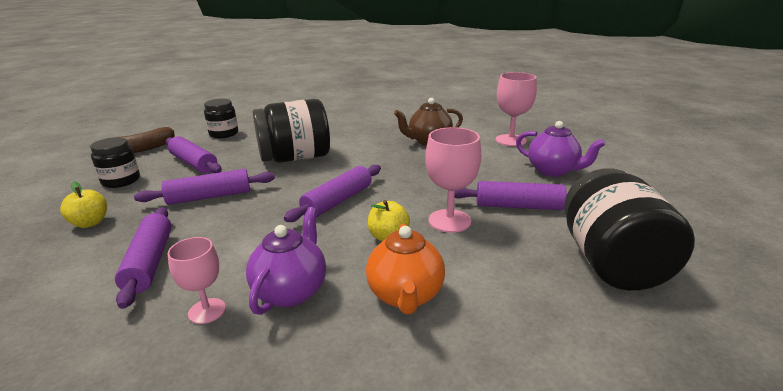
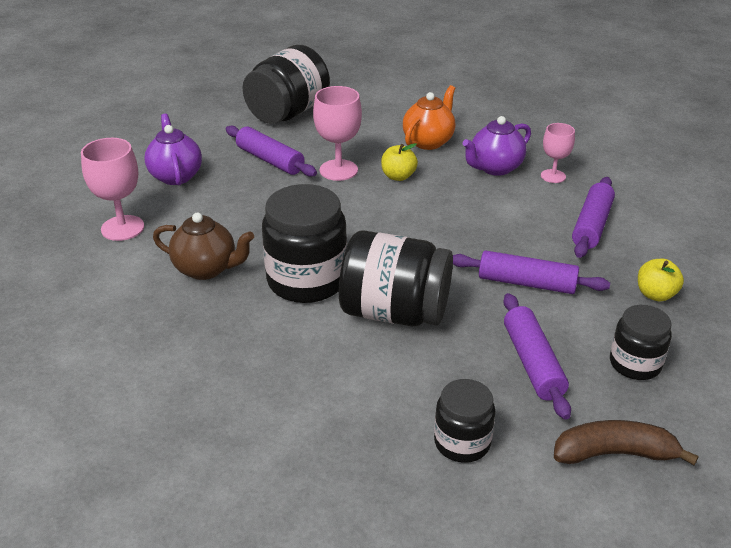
camera: 145 degrees left, 10 degrees up
(337, 201) = (404, 224): purple rolling pin -> none
(365, 154) = (307, 280): none -> black jar

